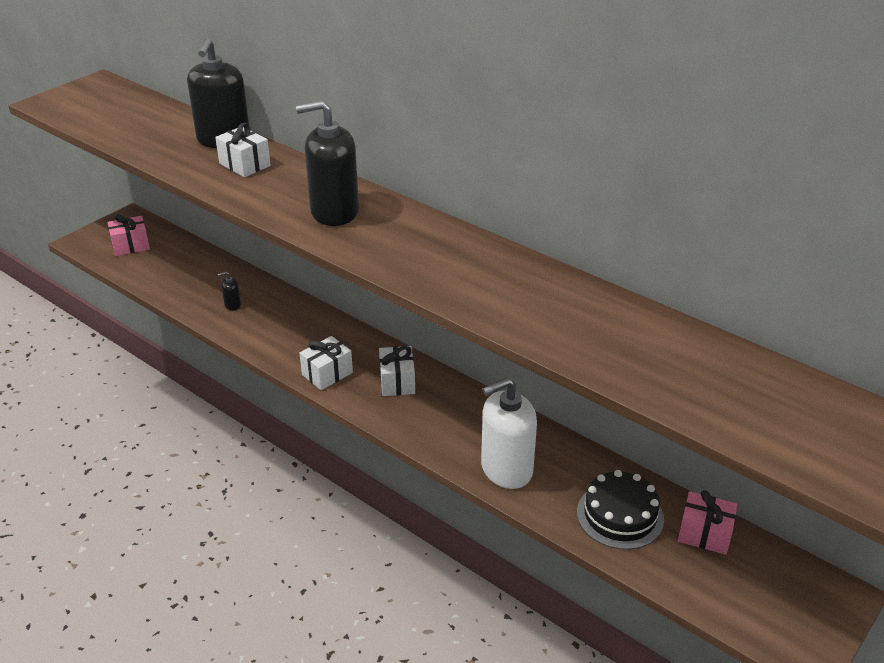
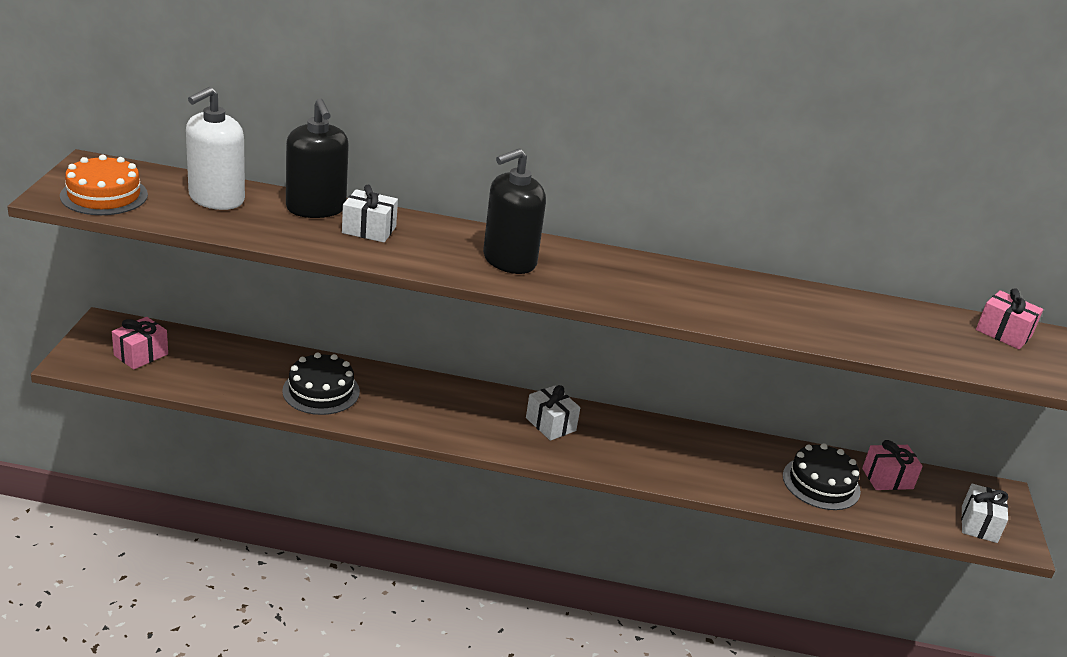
camera: 35 degrees left, 5 degrees down
(79, 106) = (104, 195): none -> orange cake
(232, 305) = (321, 391): black soap dispenser -> black cake
(327, 373) = (481, 434): white gift -> white gift (979, 524)
(506, 469) = (708, 473): white soap dispenser -> white soap dispenser (216, 198)
(814, 398) = (1003, 333): none -> pink gift

